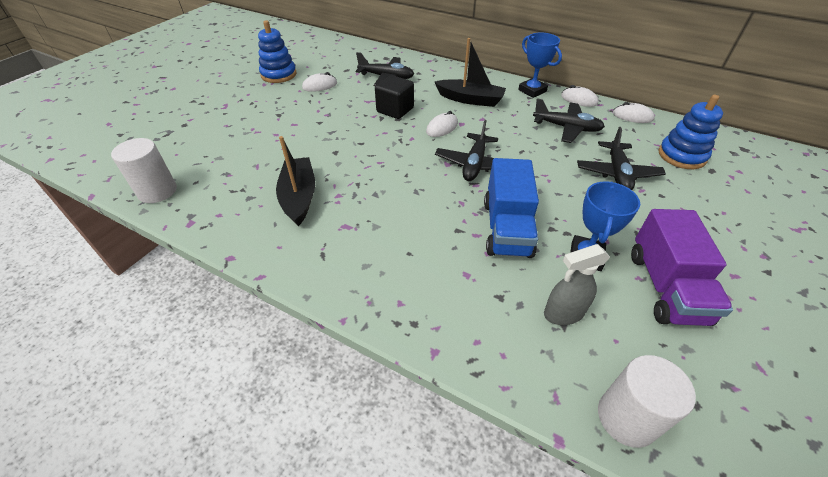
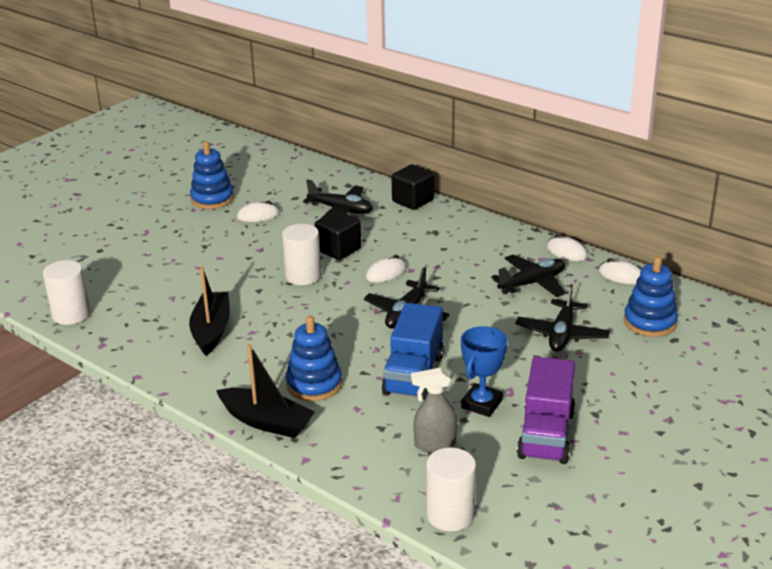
camera: 10 degrees right, 15 degrees down
(371, 135) = (303, 276): none -> white cylinder
(414, 249) = (314, 384): none -> blue stacking toy
(440, 67) = (413, 201): none -> black cube
(470, 99) = (433, 243): black boat -> black boat (266, 422)
(532, 91) = (514, 237): blue trophy -> none
(566, 128) = (532, 283): black plane -> black plane turned 60 degrees counterclockwise

